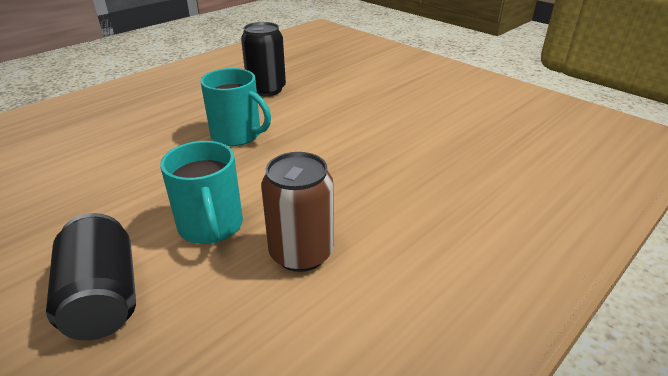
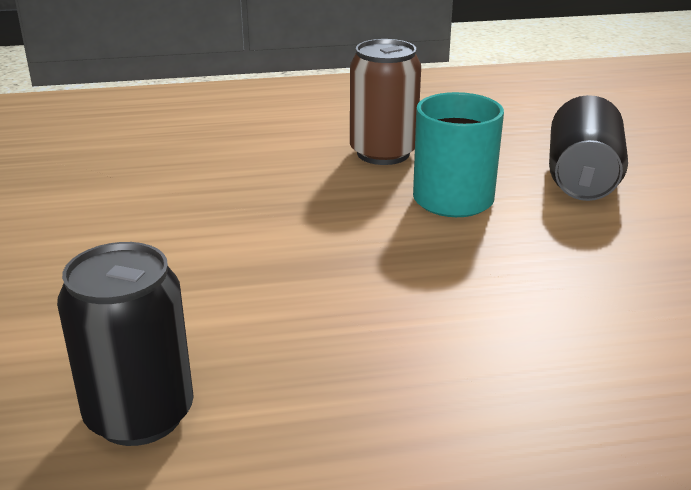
camera: 145 degrees left, 5 degrees down
(237, 135) = (324, 307): turquoise mug -> none

